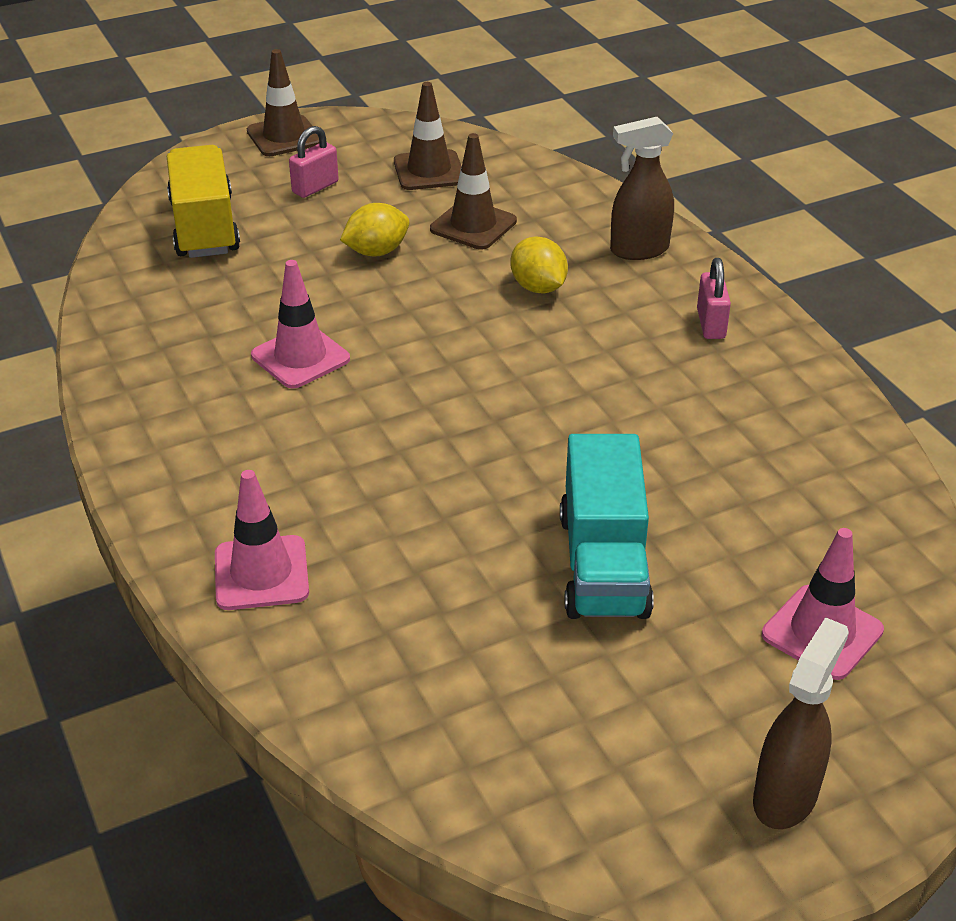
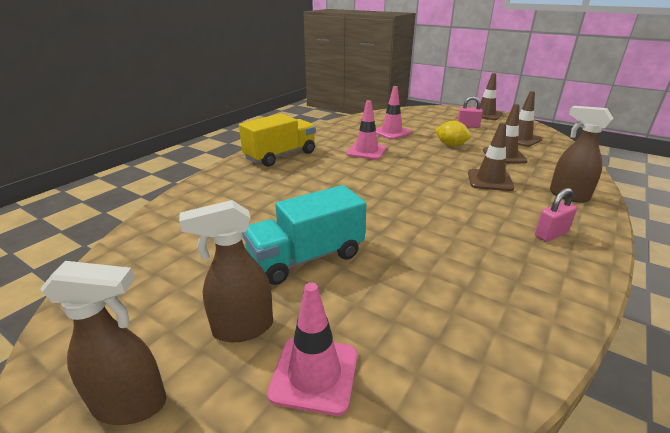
camera: 60 degrees right, 10 degrees down
(204, 227) = (413, 119): yellow truck -> yellow truck (280, 156)
(261, 573) = (234, 180): pink traffic cone -> pink traffic cone (391, 132)
(538, 287) = (490, 180): yellow lemon -> brown traffic cone
(714, 672) = (242, 328): none -> brown spray bottle

